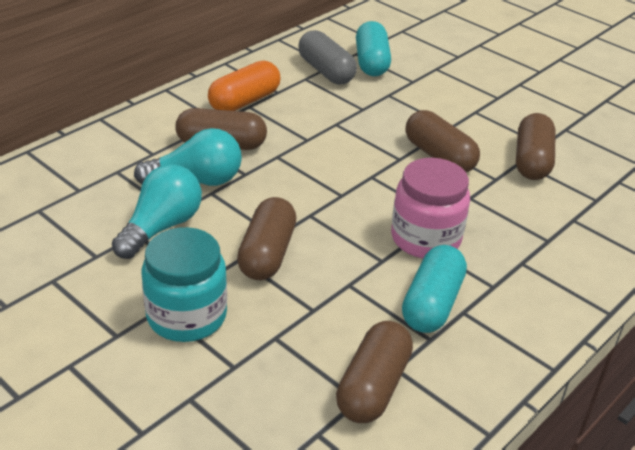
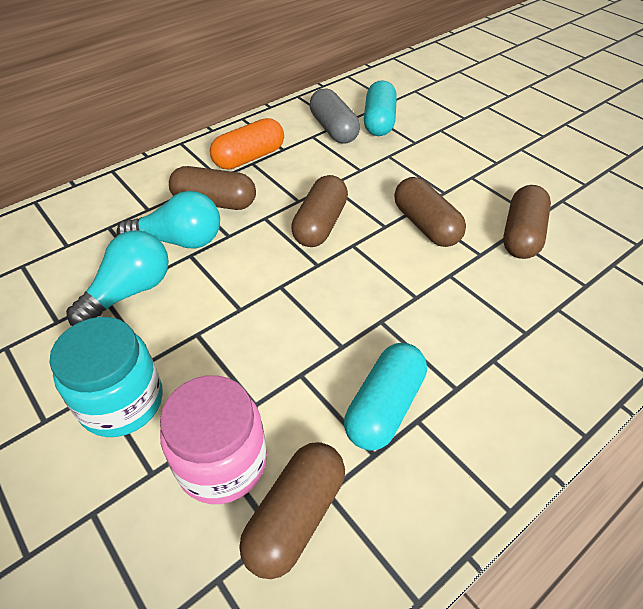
camera: 10 degrees right, 10 degrees up
(267, 254) = (225, 330): brown capsule -> brown capsule (320, 224)
(425, 238) = (393, 322): pink jar -> pink jar (222, 462)

